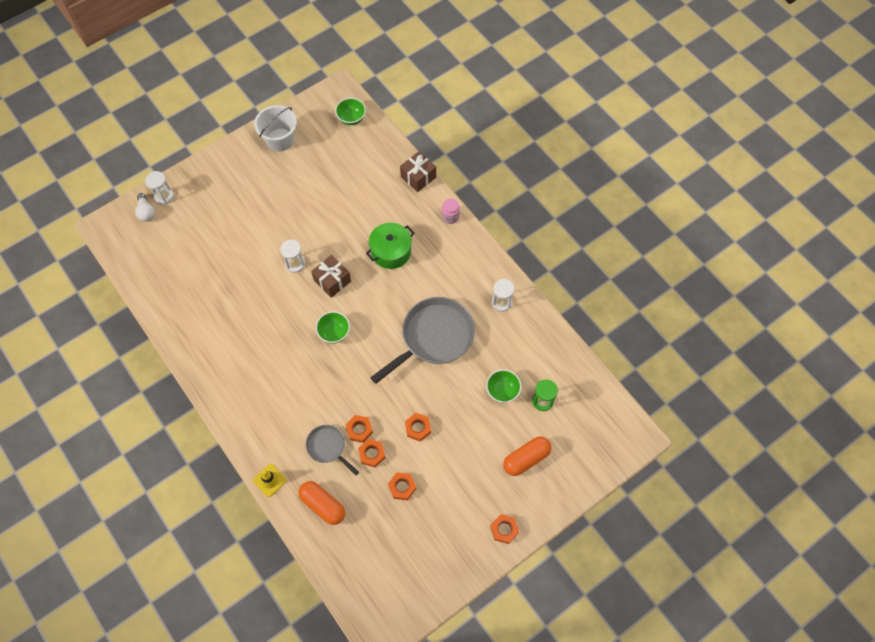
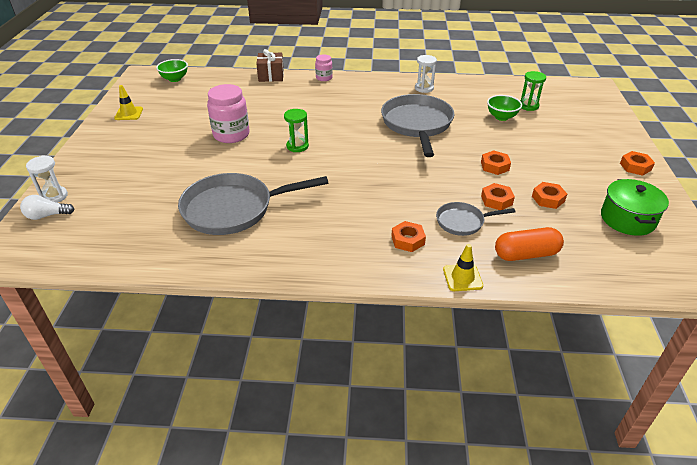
camera: 50 degrees left, 25 degrees down
(146, 212) = (47, 215): white light bulb -> white light bulb turned 150 degrees clockwise
(232, 303) = (234, 209): none -> grey pan
(280, 140) = (129, 113): white bucket -> yellow traffic cone
(295, 264) = (252, 157): white hourglass -> none
(310, 227) = (231, 135): none -> pink jar
(332, 281) = (297, 146): brown gift -> green hourglass
(334, 333) = (348, 167): green bowl -> none
(359, 430) = (463, 196): orange nut -> orange nut (407, 240)
(391, 252) = (314, 110): green pot -> green pot (627, 219)
(526, 459) = (574, 131): orange capsule -> none

